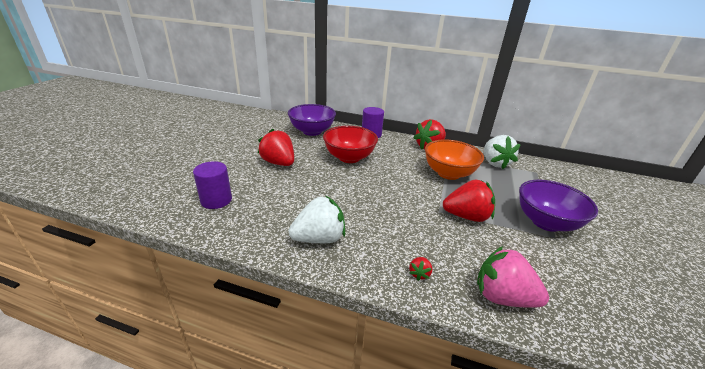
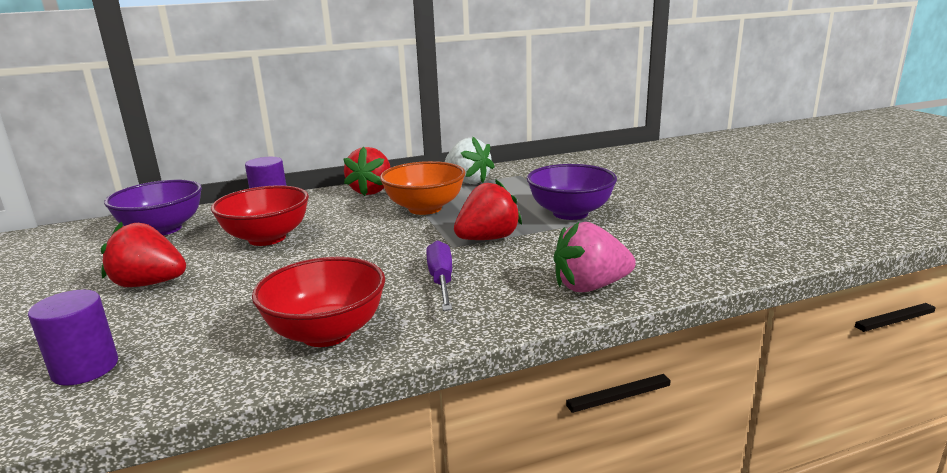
camera: 35 degrees left, 10 degrees down
(319, 238) = (327, 333): white strawberry -> red bowl
(409, 235) = (441, 281): none -> purple screwdriver
(419, 274) = (490, 307): red strawberry -> none

